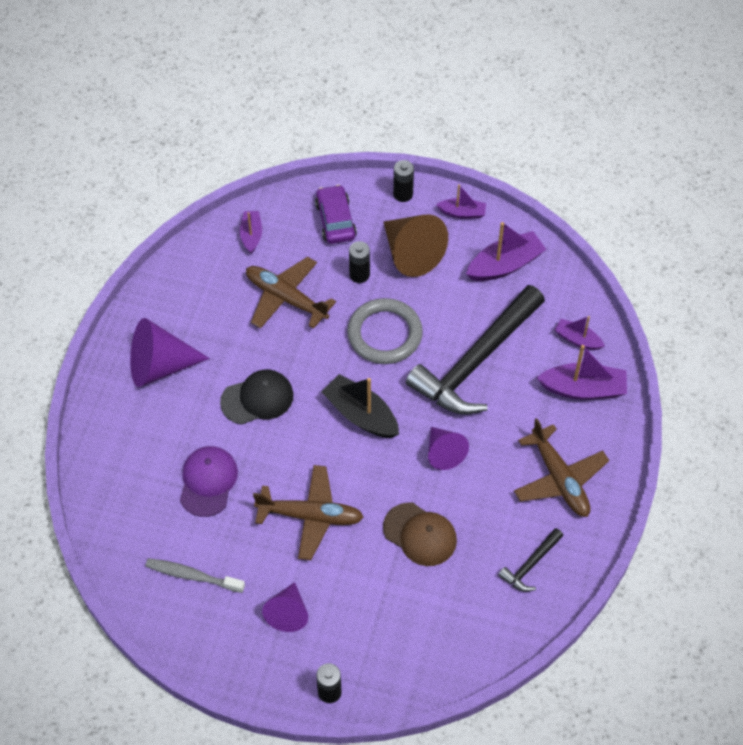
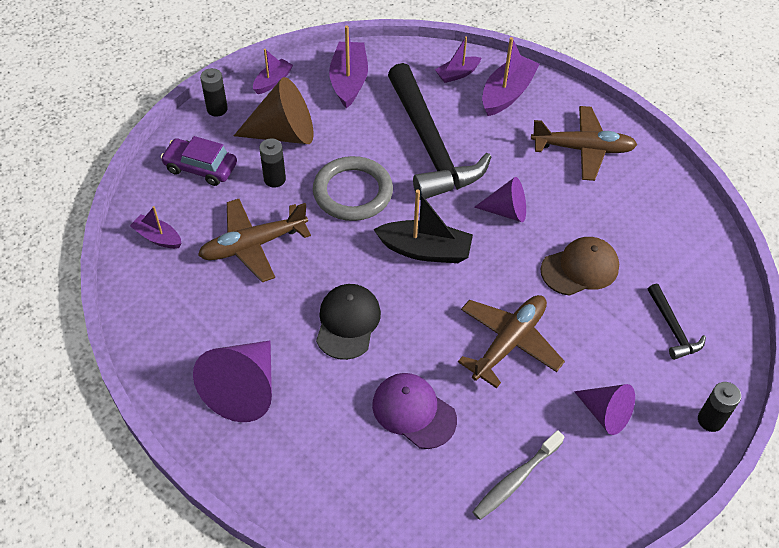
camera: 60 degrees left, 5 degrees down
(361, 414) = (425, 250): black boat -> black boat turned 150 degrees counterclockwise
(530, 564) = (655, 207): black hammer -> black hammer (672, 328)

